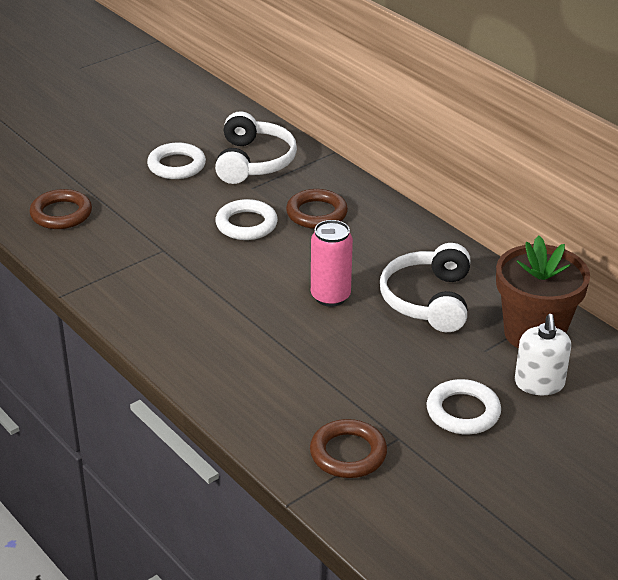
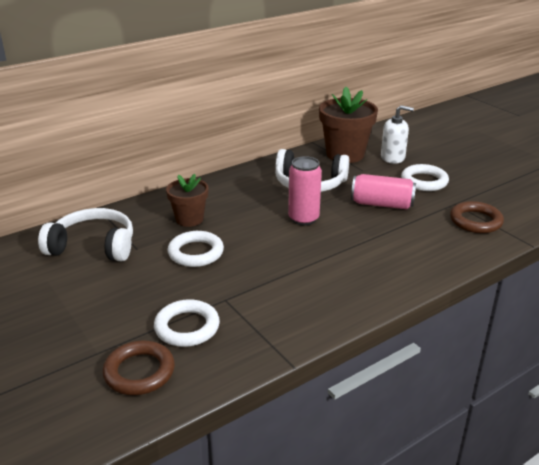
camera: 85 degrees left, 5 degrees down
(176, 165) = (77, 291): white ring -> white ring (187, 327)
(316, 213) = (189, 219): brown ring -> brown flower pot
(381, 364) = (382, 204): none -> pink can

